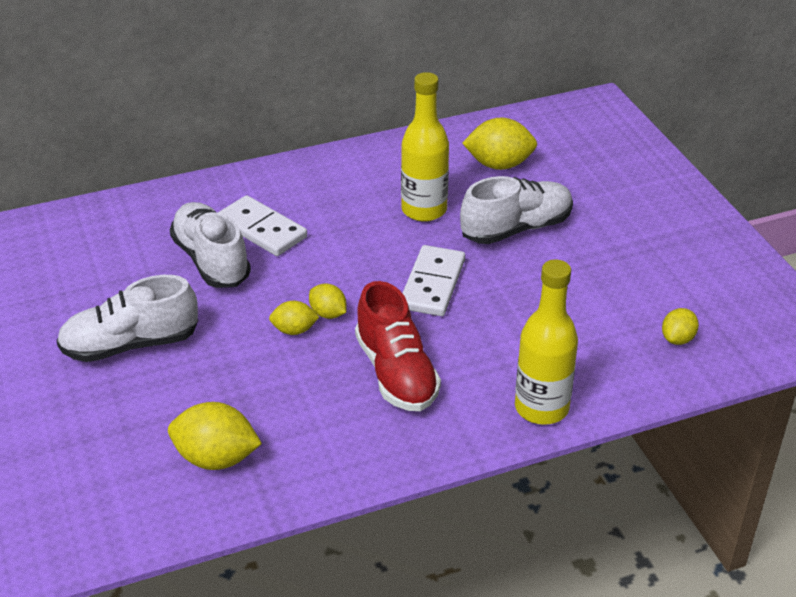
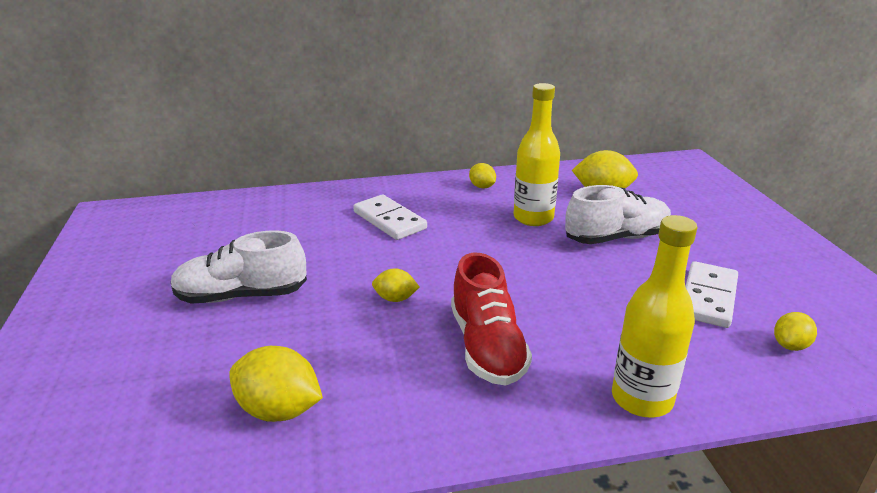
camera: 10 degrees right, 10 degrees down
(211, 260) = (339, 238): white shoe -> none
(328, 314) = (431, 288): yellow lemon -> yellow lemon (482, 187)
(433, 284) = (534, 273): white domino -> white domino (708, 297)

